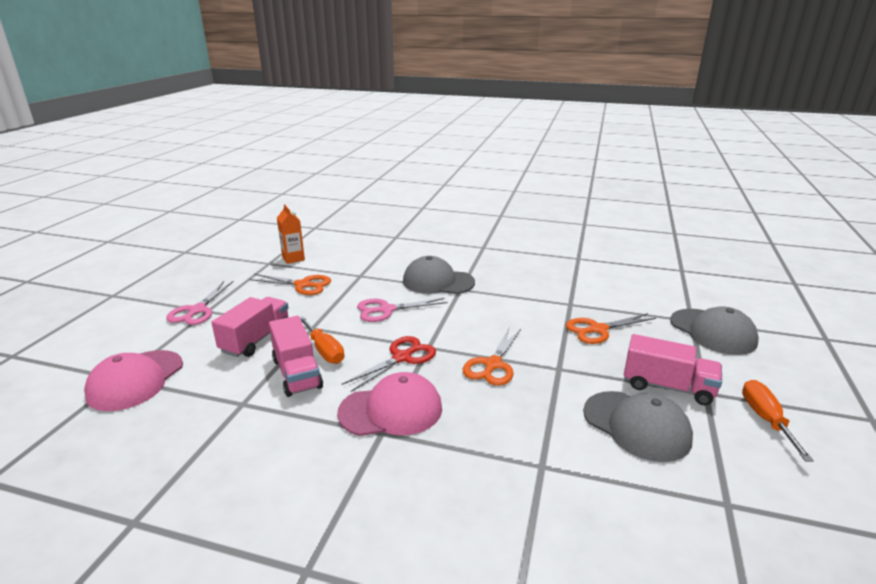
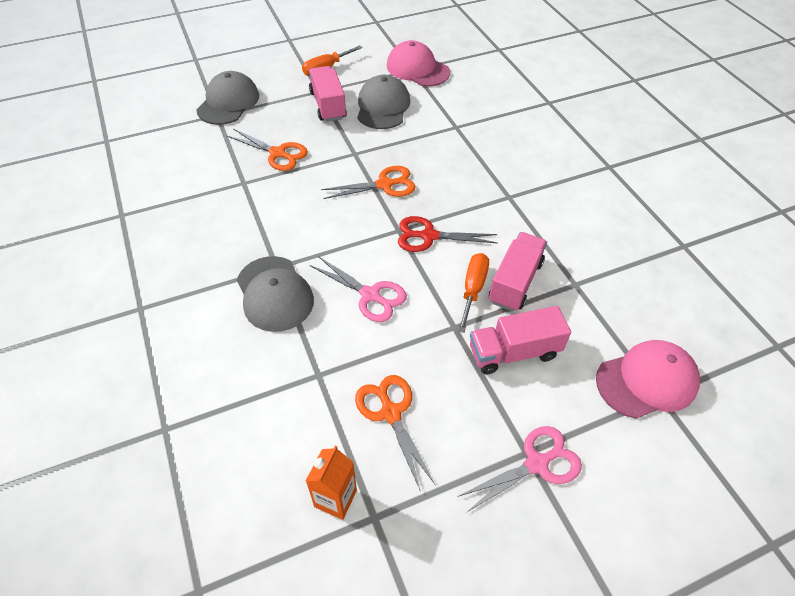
camera: 130 degrees left, 25 degrees up
(391, 410) = (487, 205): pink cap -> pink cap (417, 69)

